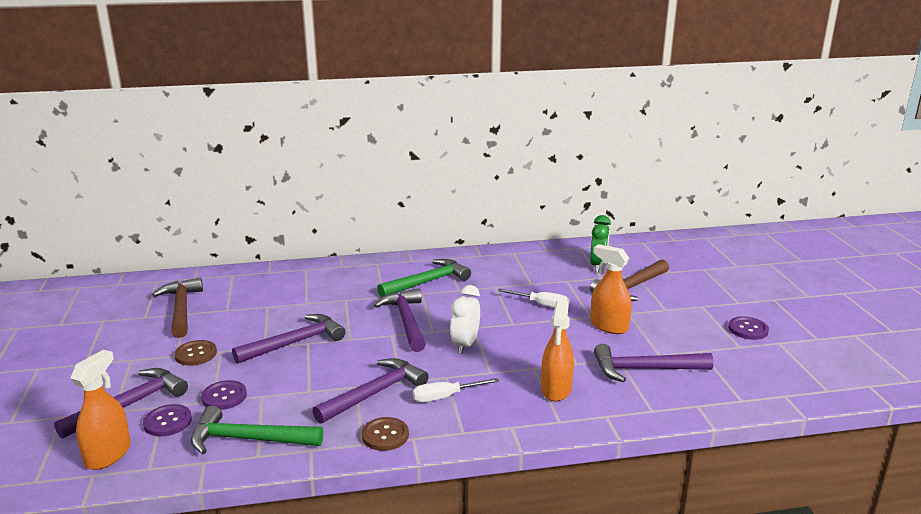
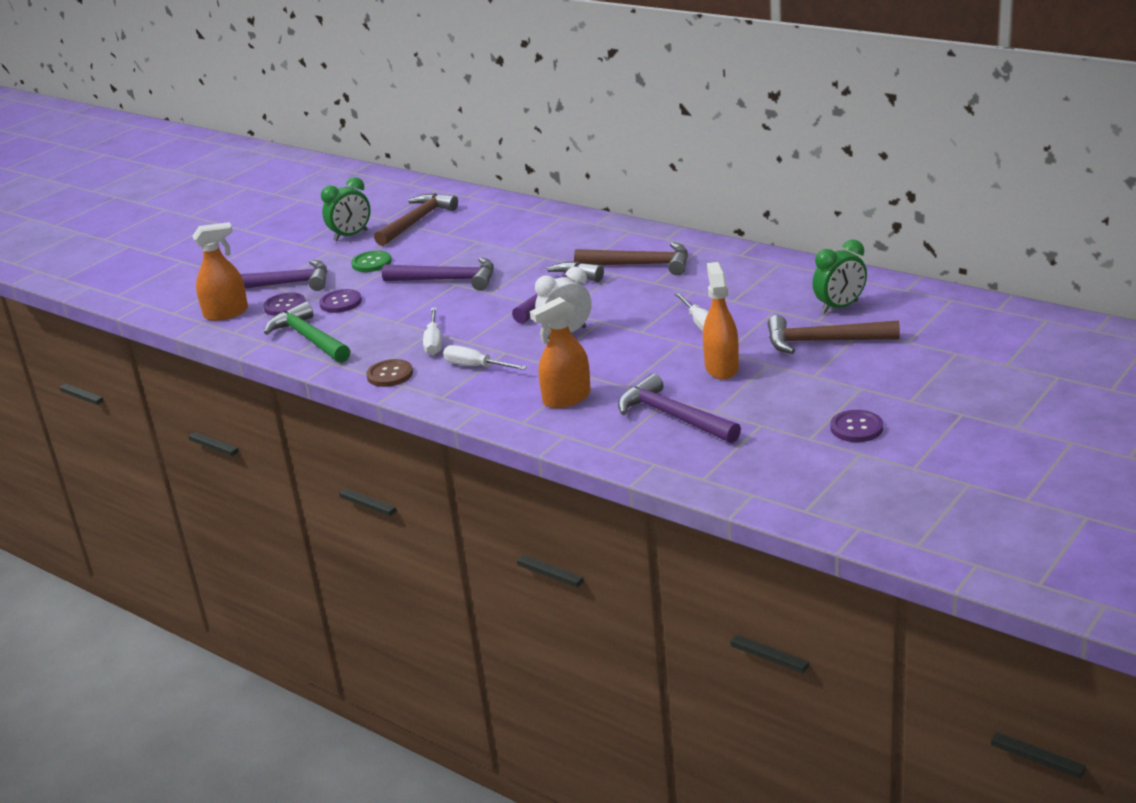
camera: 50 degrees right, 5 degrees up
(132, 339) = (351, 235): none -> green clock
(196, 354) = (371, 263): brown button -> green button
(374, 393) = (434, 342): purple hammer -> white screwdriver
(427, 282) = (640, 265): green hammer -> brown hammer

